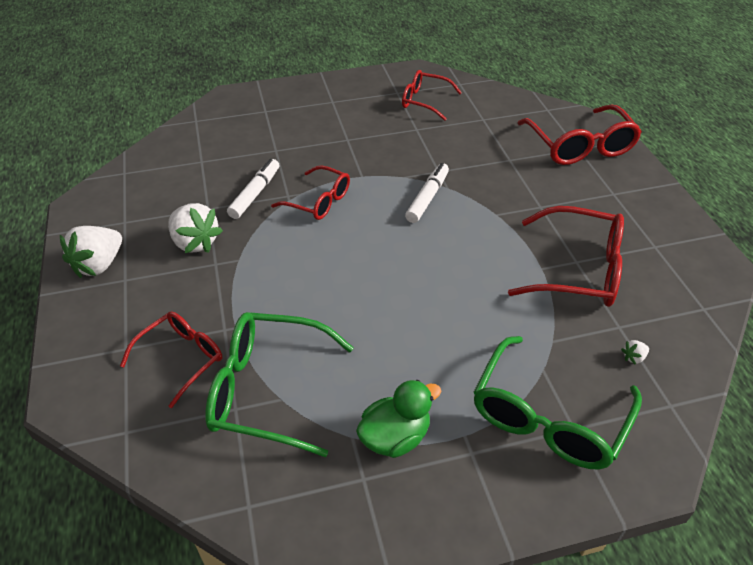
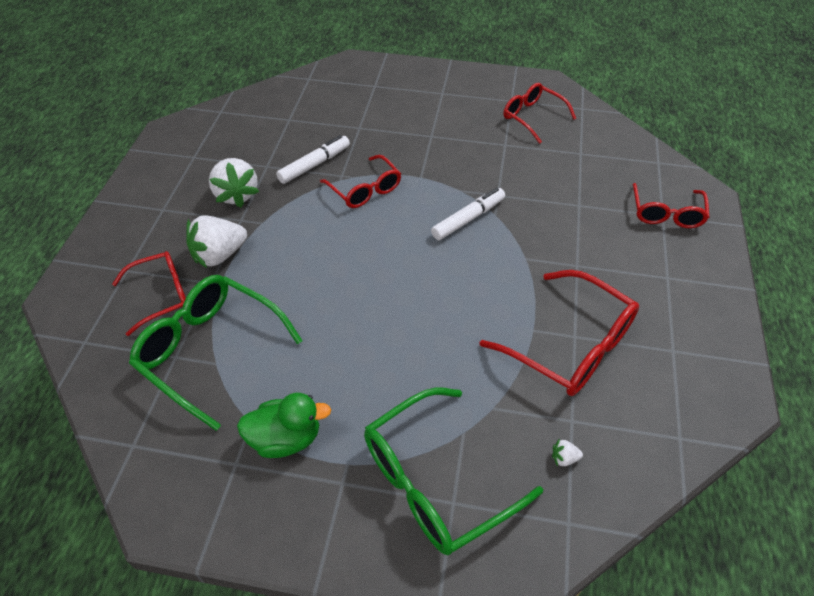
camera: 25 degrees right, 5 degrees up
(99, 265) = (151, 189): white strawberry -> white strawberry (219, 255)
(580, 146) = (666, 214): red glasses -> red glasses, size x0.63

